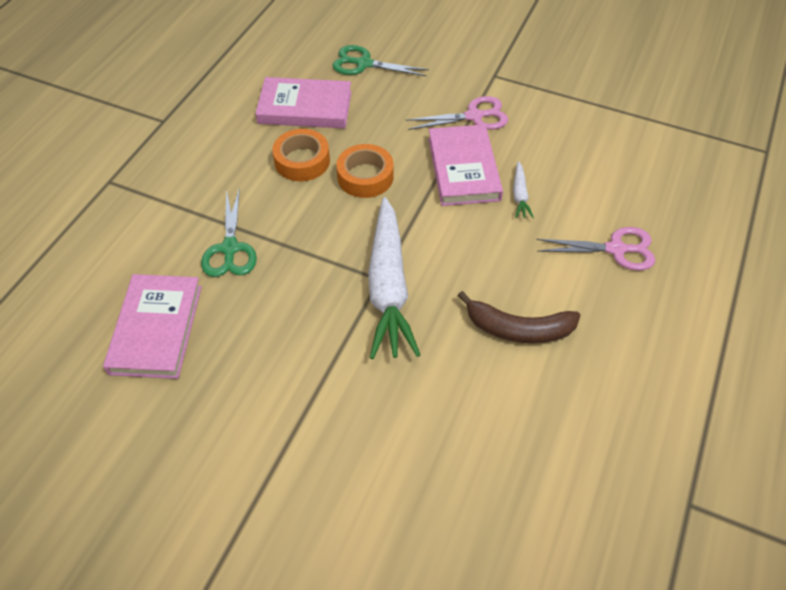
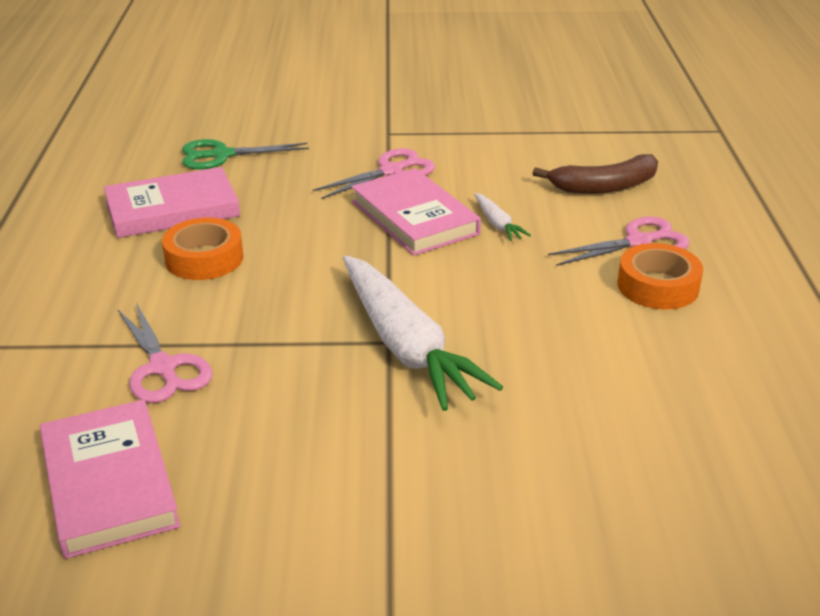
camera: 25 degrees left, 20 degrees down
(230, 248) = (163, 368): green scissors -> pink scissors
(365, 177) = (298, 253): orange tape -> orange tape (658, 286)
(518, 329) = (591, 340): brown banana -> brown banana (604, 187)

